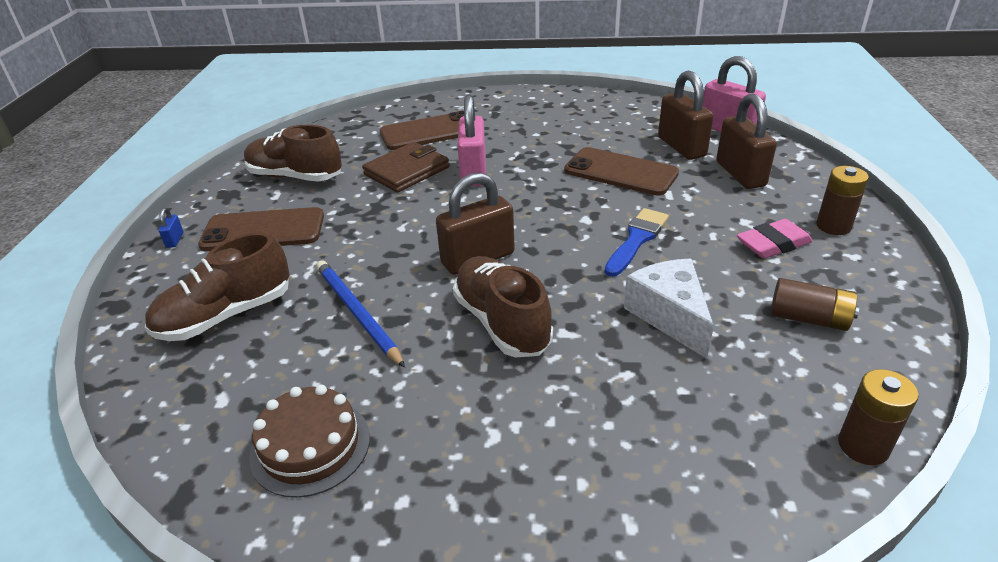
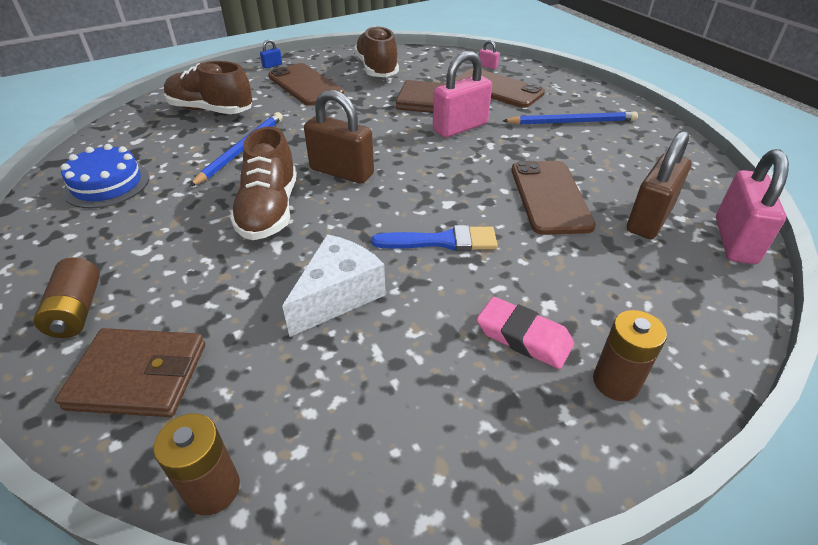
camera: 55 degrees right, 5 degrees up
(310, 446) = (107, 184): brown cake -> blue cake
(381, 121) = (487, 66): none -> pink padlock
(502, 322) = (269, 210): brown shoe -> brown shoe turned 150 degrees clockwise
(526, 123) = (572, 122): none -> blue pencil
(705, 472) = (138, 376): none -> brown wallet
(740, 174) = (645, 276): brown padlock -> none
(808, 319) = (403, 398): brown battery -> brown battery (77, 311)

